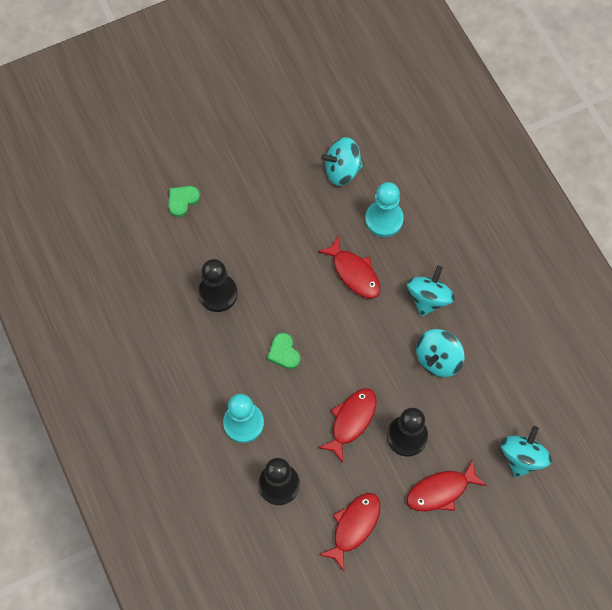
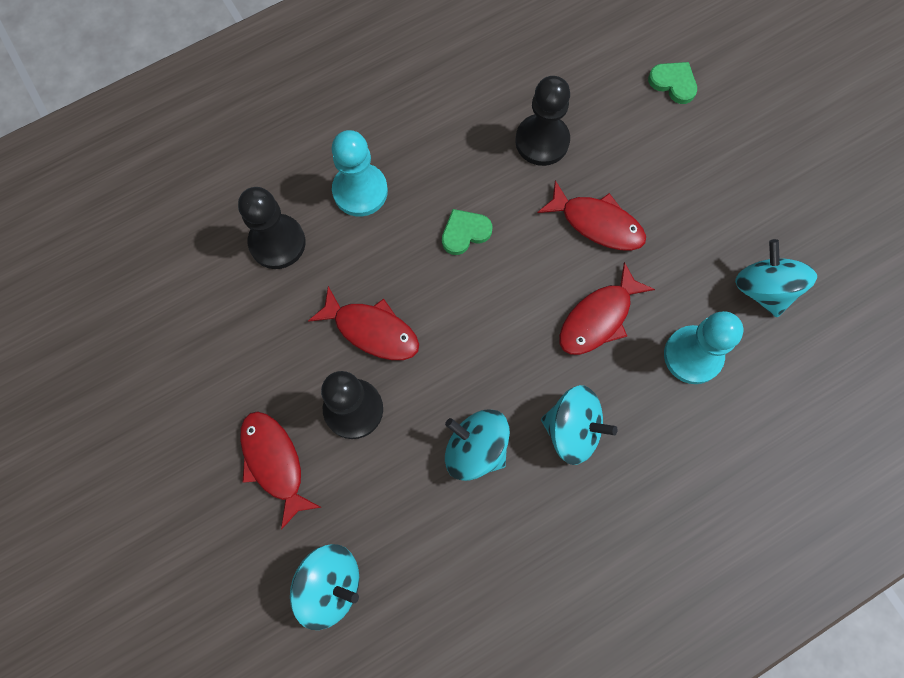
camera: 85 degrees right, 5 degrees up
(354, 526) = (221, 344): red fish -> red fish (597, 223)

